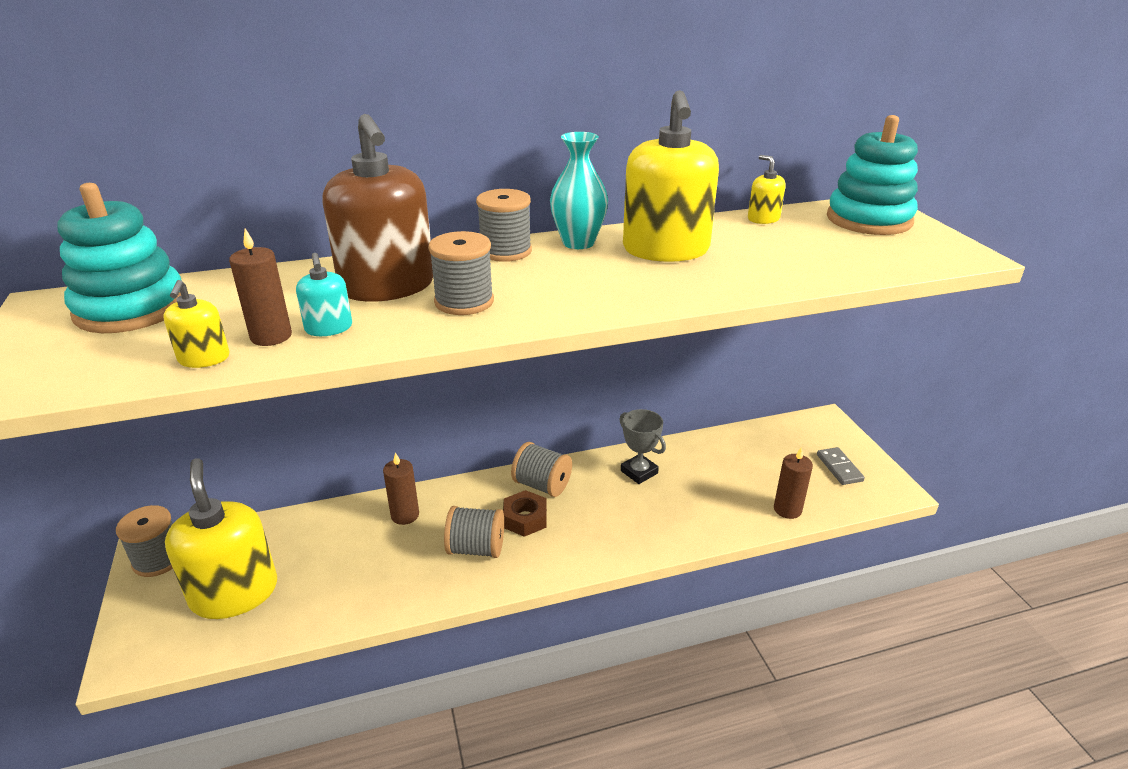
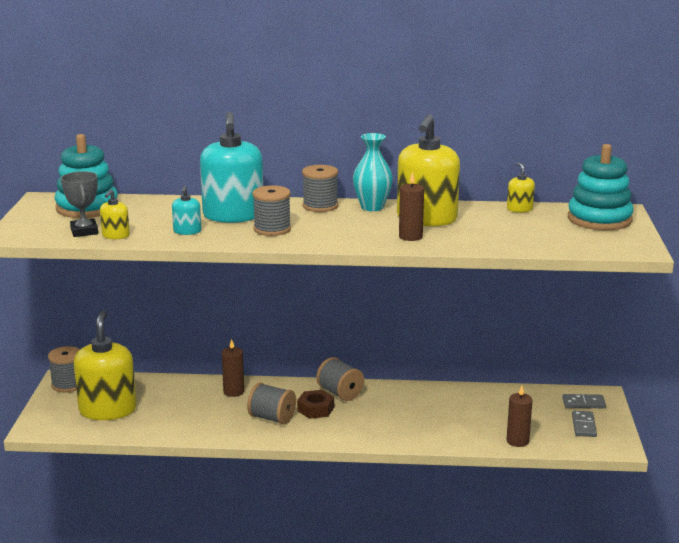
camera: 20 degrees right, 10 degrees down
(271, 336) = (154, 231): brown candle -> brown candle (410, 237)
(387, 286) = (233, 215): brown soap dispenser -> turquoise soap dispenser
(639, 472) = (418, 399): grey trophy -> grey trophy (84, 231)
(816, 436) = (583, 403): none -> grey domino

